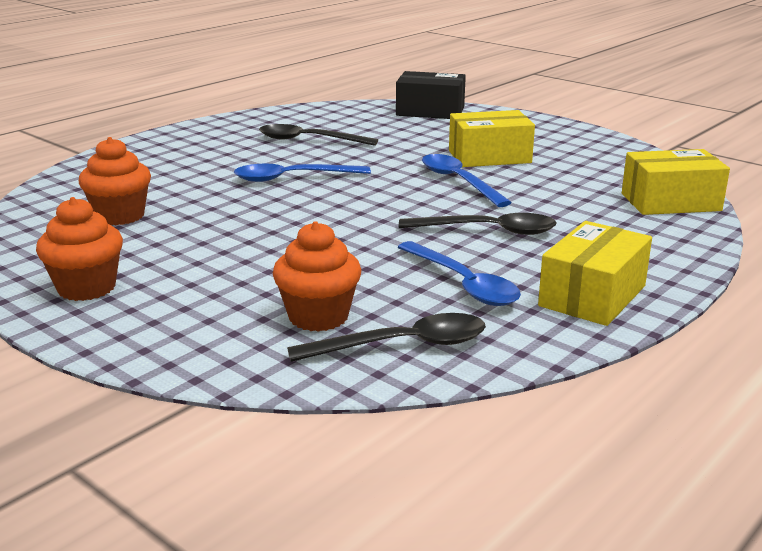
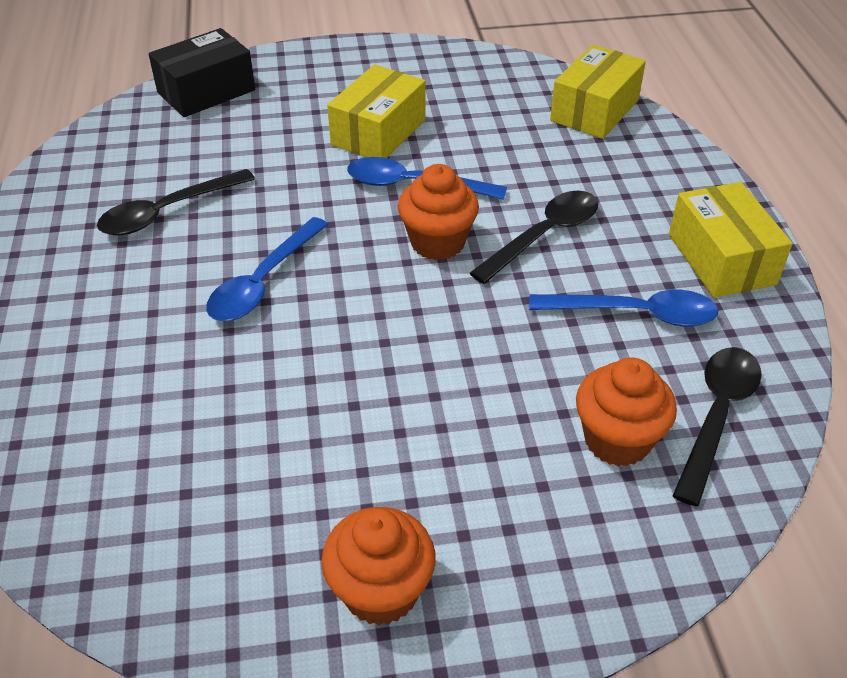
camera: 50 degrees left, 20 degrees up
(120, 216) = (200, 472): orange cupcake -> orange cupcake (437, 242)

